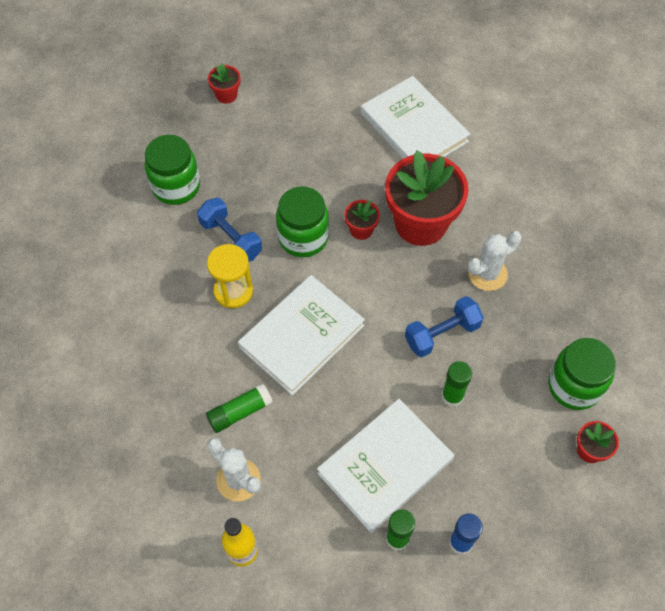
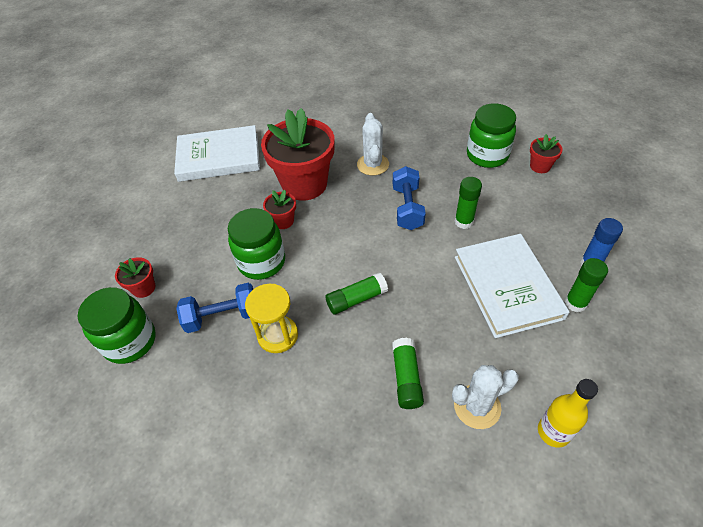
camera: 60 degrees left, 10 degrees down
(226, 95) = (72, 263): red flower pot -> red flower pot (143, 288)
(302, 336) = (356, 299): white book -> green glue stick

